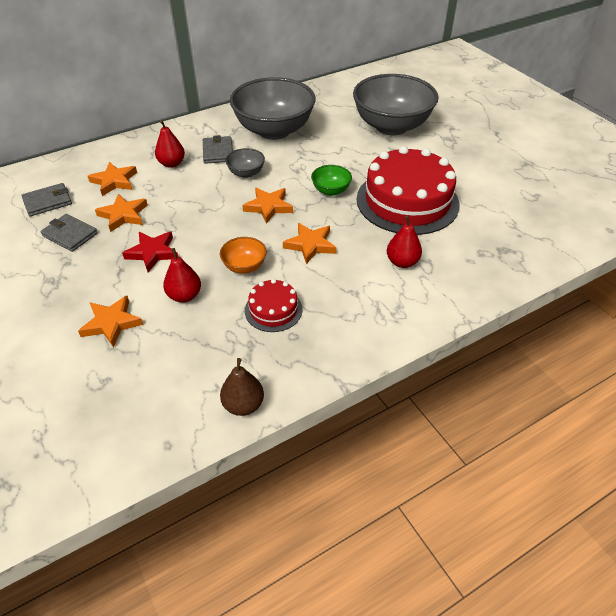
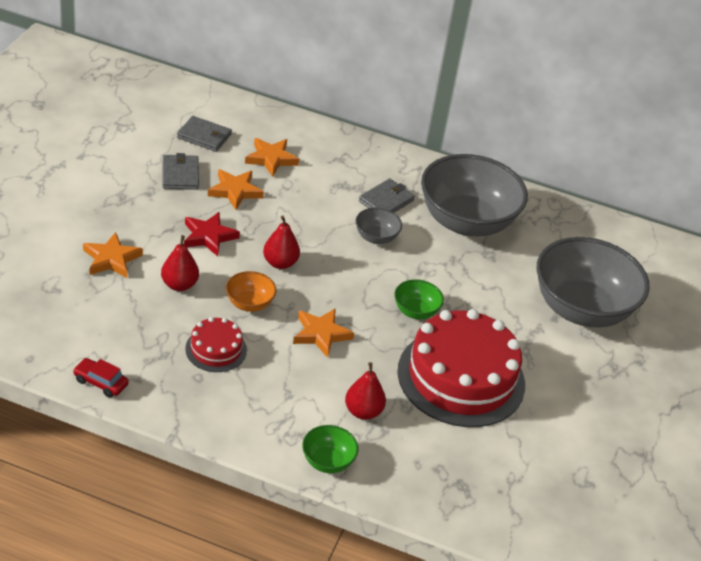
camera: 45 degrees right, 5 degrees down
(172, 163) = (334, 180): red pear -> red pear (280, 263)
(243, 405) = (100, 382): brown pear -> red car
(268, 207) = (344, 278): orange star -> none
(436, 305) = (327, 461): none -> green bowl

